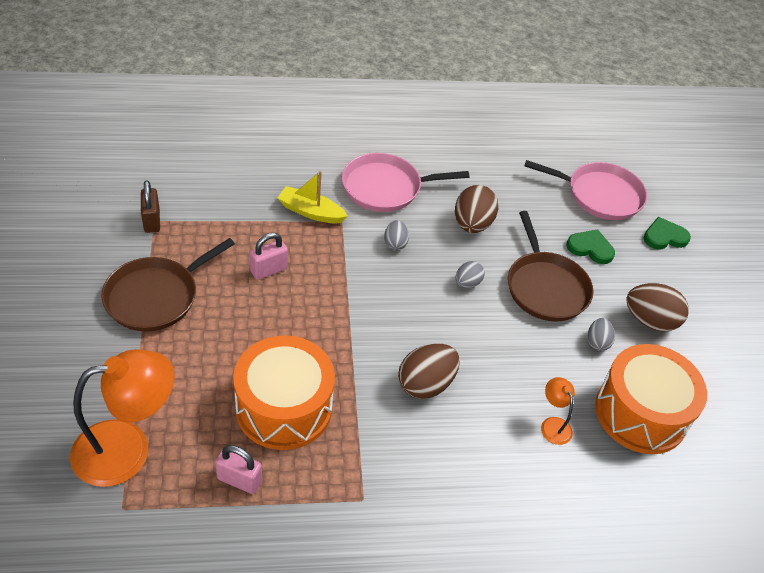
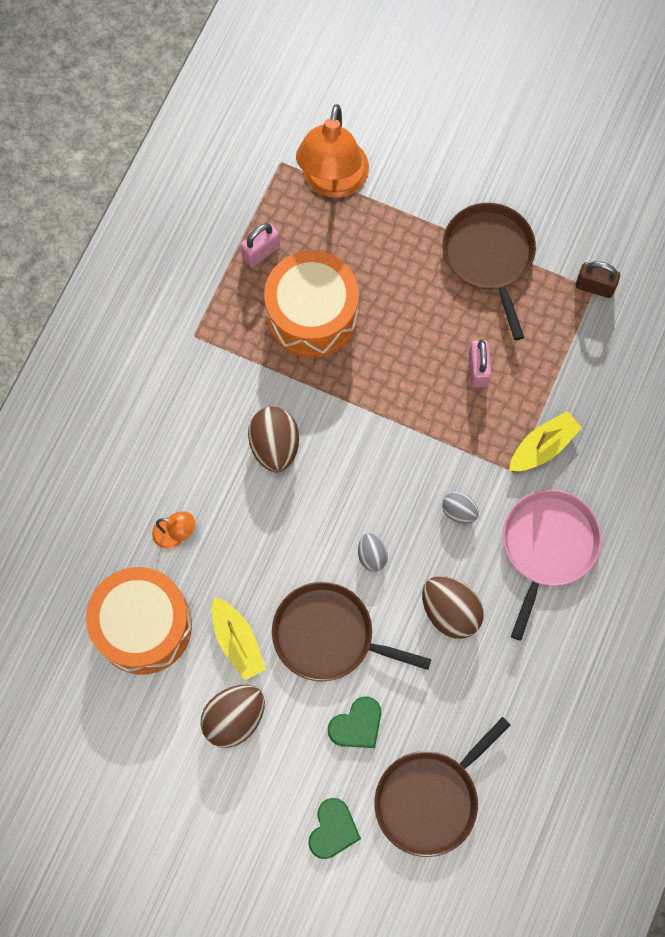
camera: 125 degrees right, 25 degrees up
(597, 342) = (237, 641): grey egg -> yellow boat
(600, 195) = (430, 799): pink pan -> brown pan

